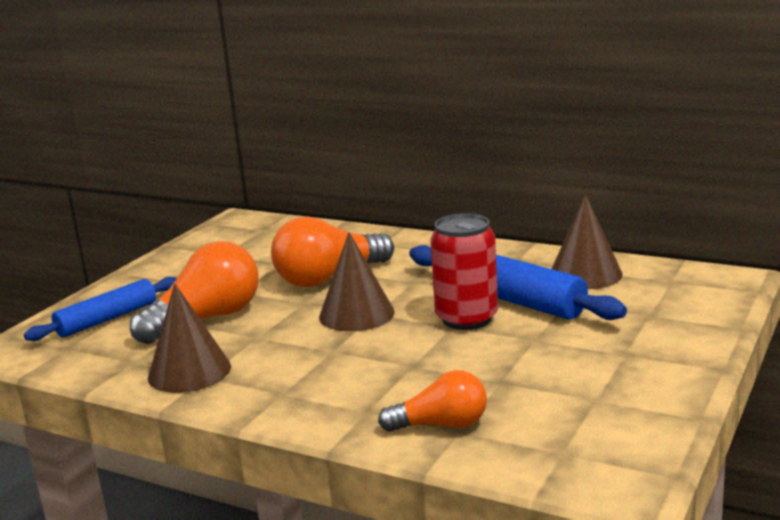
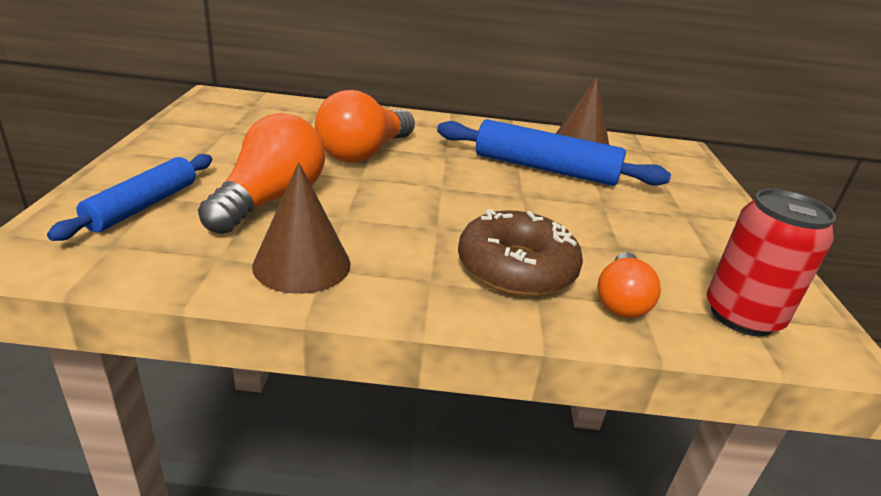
camera: 30 degrees left, 10 degrees up
(356, 314) = (425, 188): brown cone -> none
(369, 389) = (516, 268): none -> brown donut
(441, 425) = (621, 300): orange light bulb -> orange light bulb turned 135 degrees clockwise
(466, 319) = (529, 188): red can -> red can (742, 316)

